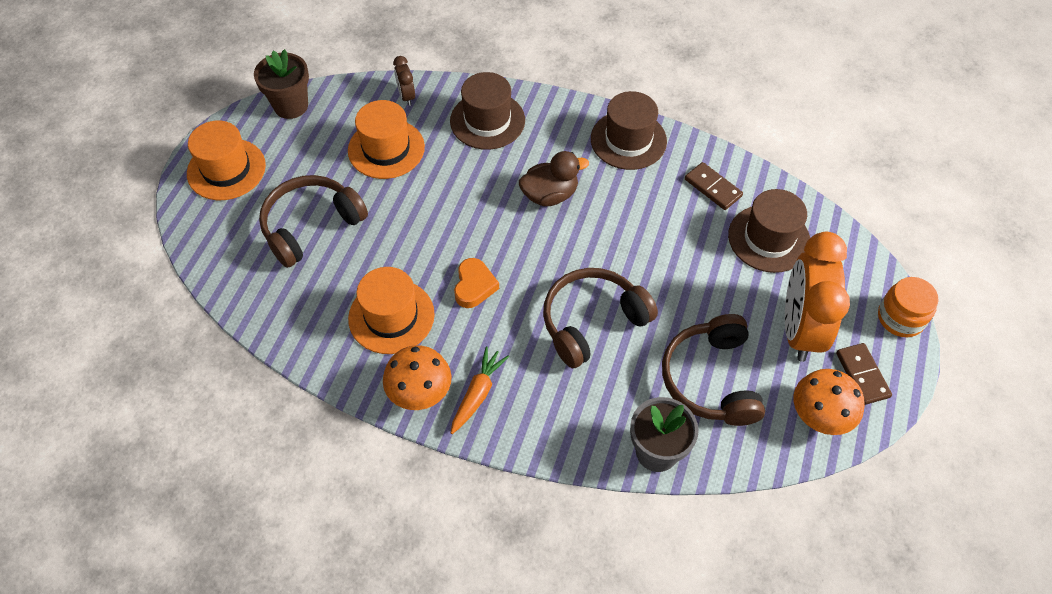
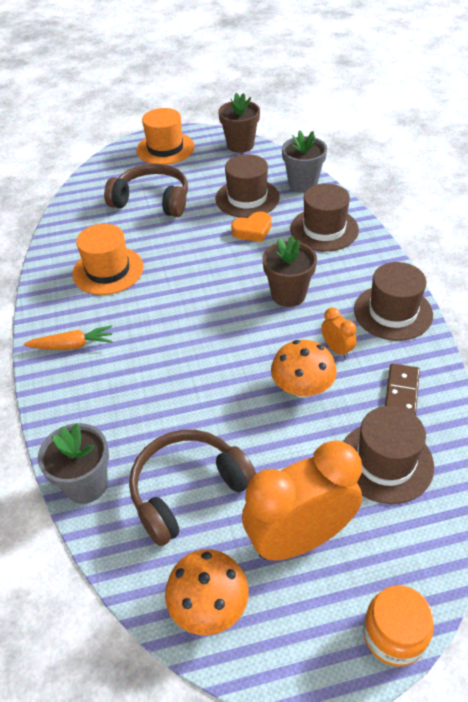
camera: 60 degrees right, 10 degrees down
(386, 149) = (247, 198): orange hat -> brown hat
(406, 96) = (302, 184): brown clock -> grey flower pot
(420, 392) = (54, 315): orange mushroom -> orange mushroom (302, 388)
(474, 286) = (166, 297): orange heart -> orange heart (253, 230)
(550, 195) = (288, 295): brown duck -> brown flower pot
(592, 321) = (187, 378): brown headphones -> none
(639, 200) = (337, 349): none -> orange clock
(862, 375) = (288, 626): brown domino -> none

